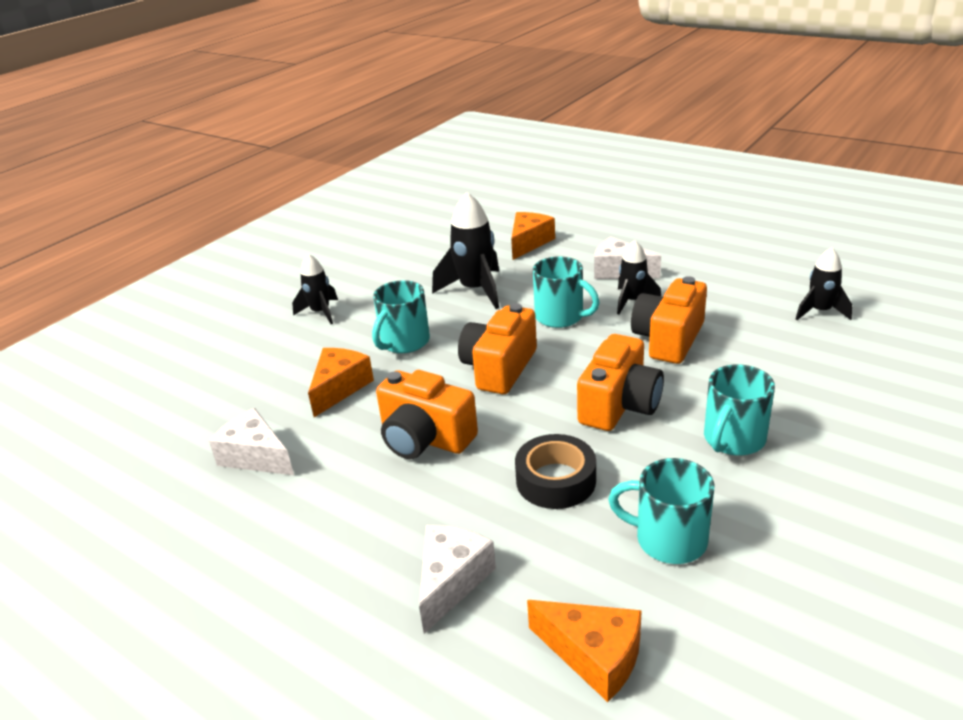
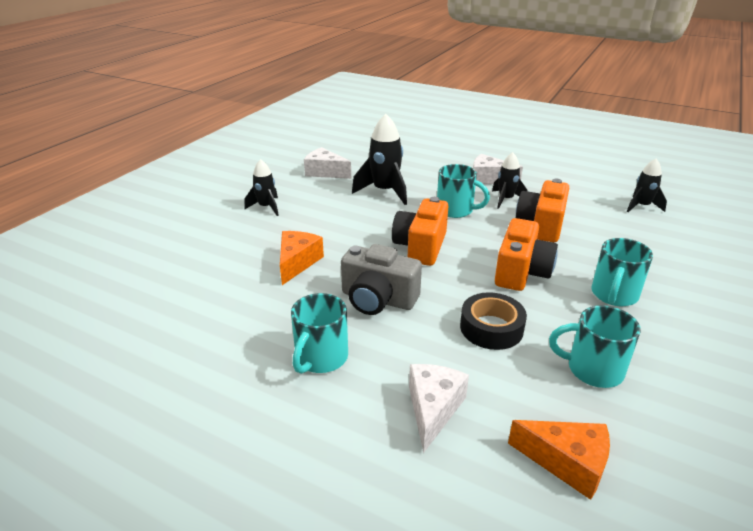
camera: 10 degrees left, 0 degrees up
(255, 456) = (240, 316): white cheese -> white cheese (325, 172)
(404, 342) = (340, 229): turquoise mug -> turquoise mug (320, 358)
(425, 438) = (378, 299): orange camera -> grey camera
(529, 243) = (415, 159): orange cheese -> none

